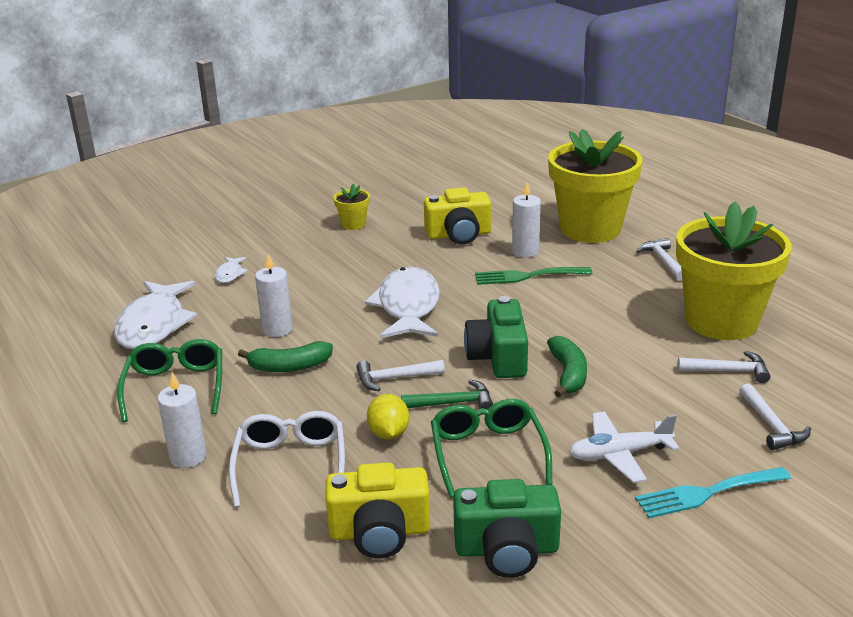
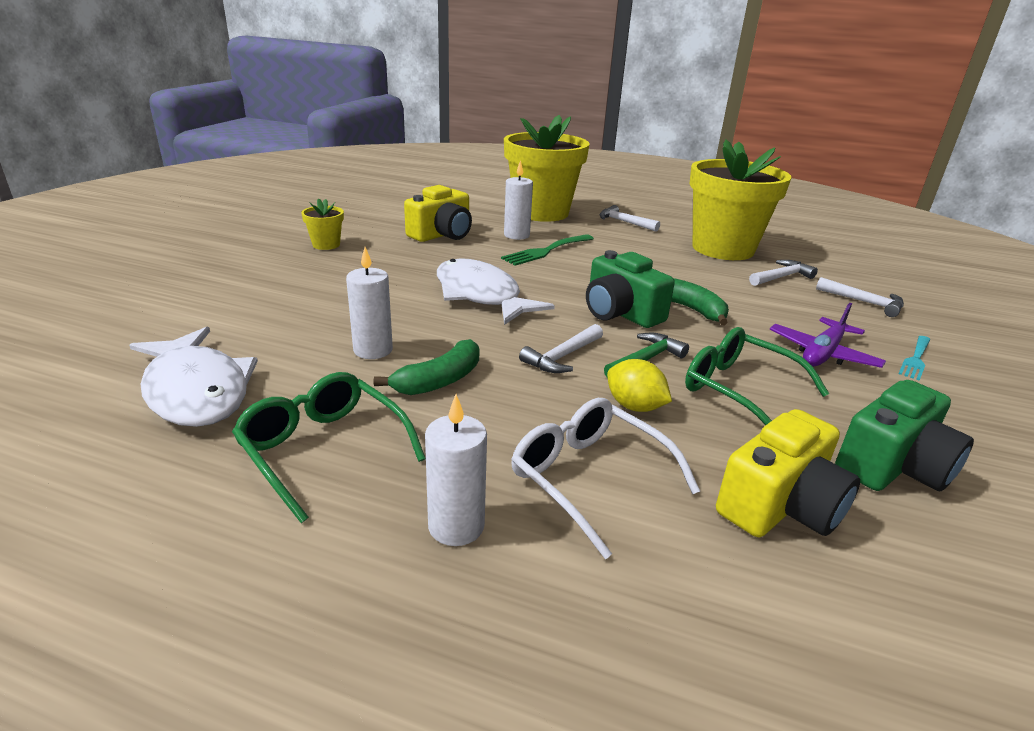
camera: 40 degrees left, 0 degrees up
(230, 274) = (238, 314): white fish -> none
(619, 454) = (822, 354): white plane -> purple plane
(707, 493) = (915, 359): turquoise fork -> turquoise fork, size x0.66

